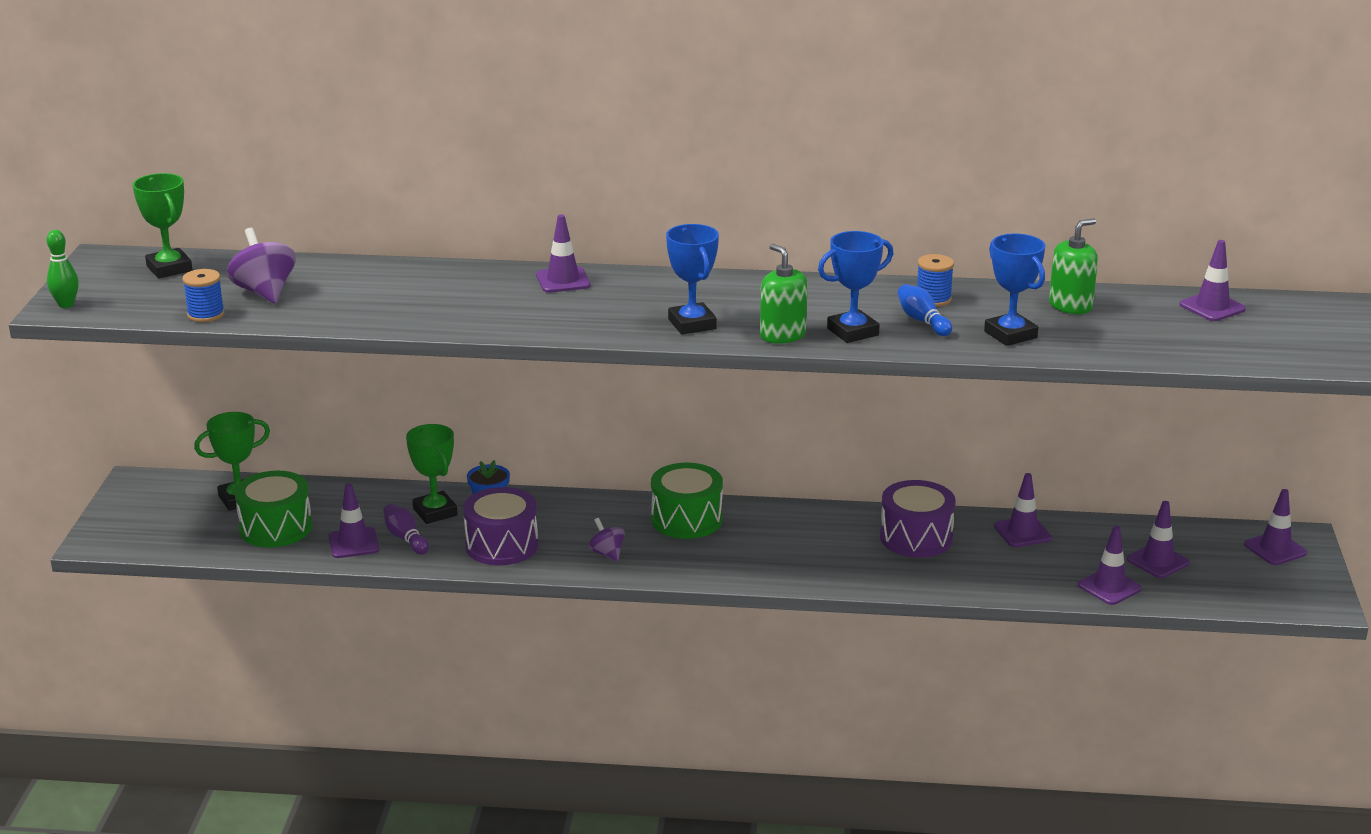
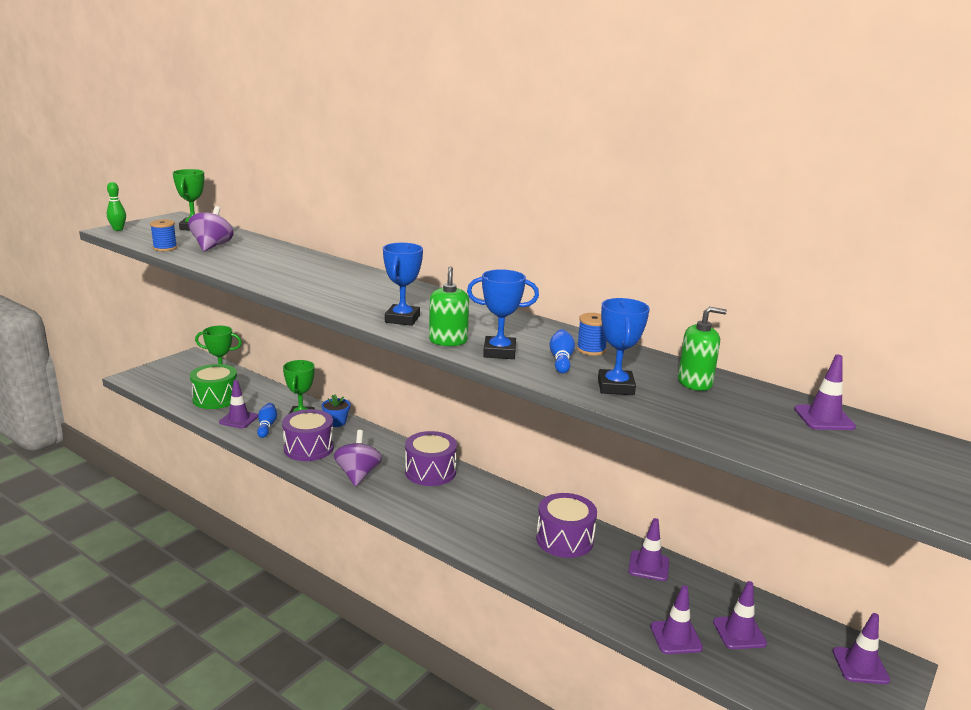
camera: 30 degrees right, 5 degrees down
(405, 538) = (267, 426): purple bowling pin -> blue bowling pin
(563, 280) = (371, 279): purple traffic cone -> none
(607, 554) = (358, 474): purple spinning top -> purple spinning top, size x1.71
(686, 519) = (430, 472): green drum -> purple drum

